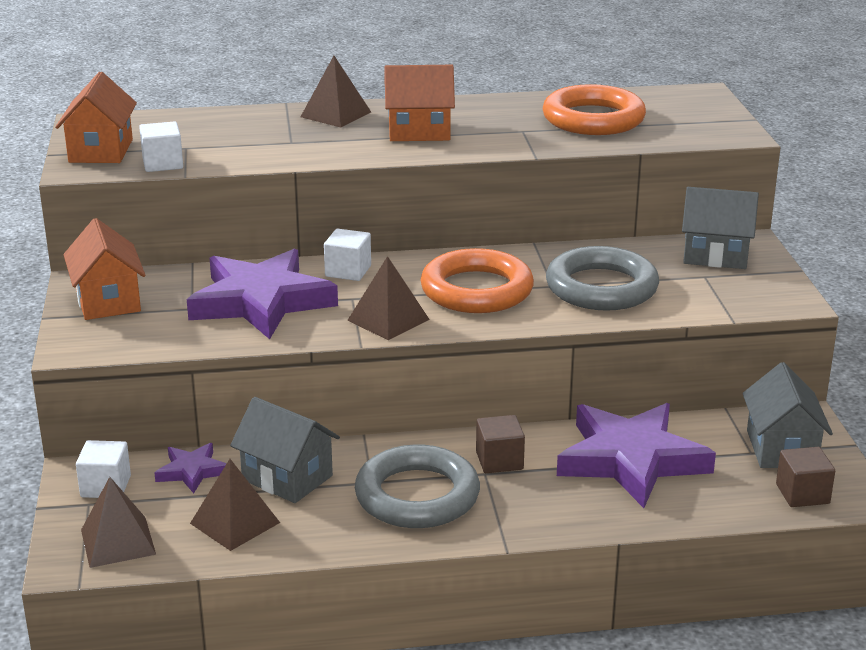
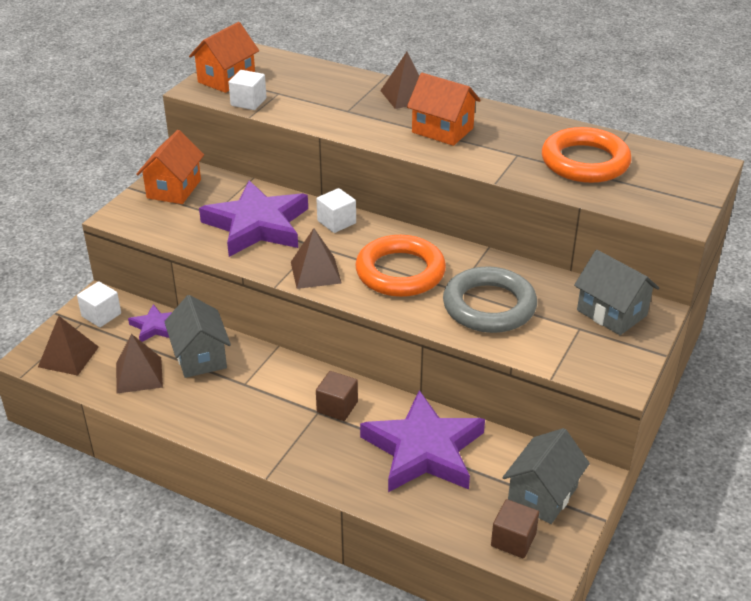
camera: 35 degrees right, 10 degrees up
(417, 495) = (259, 408): grey ring -> none

